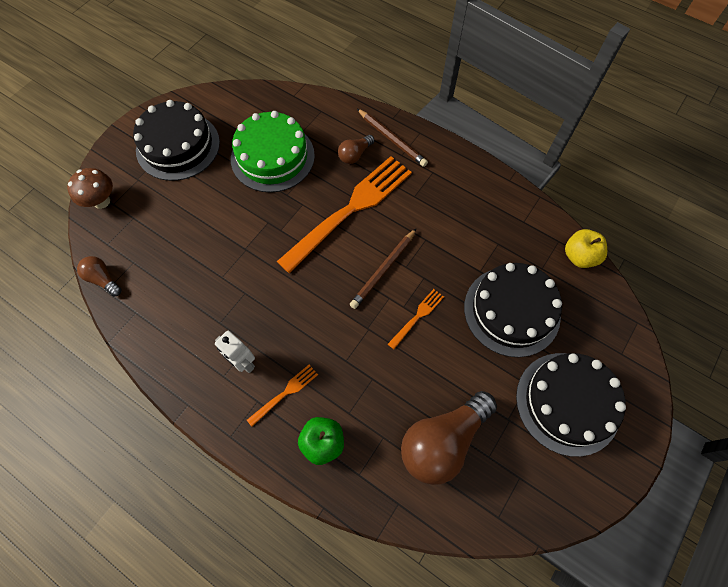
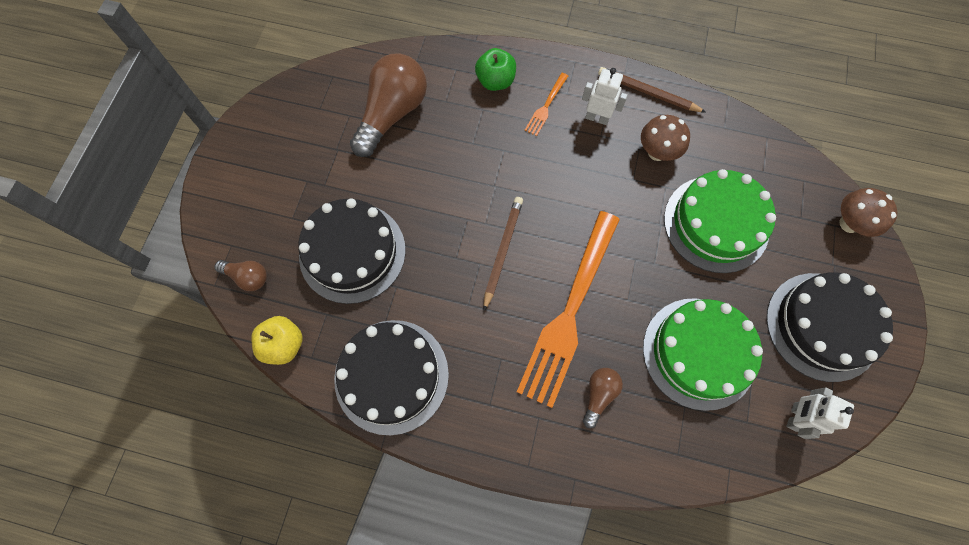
camera: 160 degrees right, 5 degrees up
(103, 279) = (778, 145): brown light bulb -> brown light bulb (248, 277)
(201, 235) = (716, 223): none -> green cake
(209, 309) = (657, 152): none -> brown mushroom
(235, 107) = (794, 416): none -> white robot
(392, 139) = (561, 439): brown pencil -> brown pencil (647, 92)
(417, 317) = (449, 213): orange fork -> none
(567, 403) = (283, 181): black cake -> black cake (391, 376)

